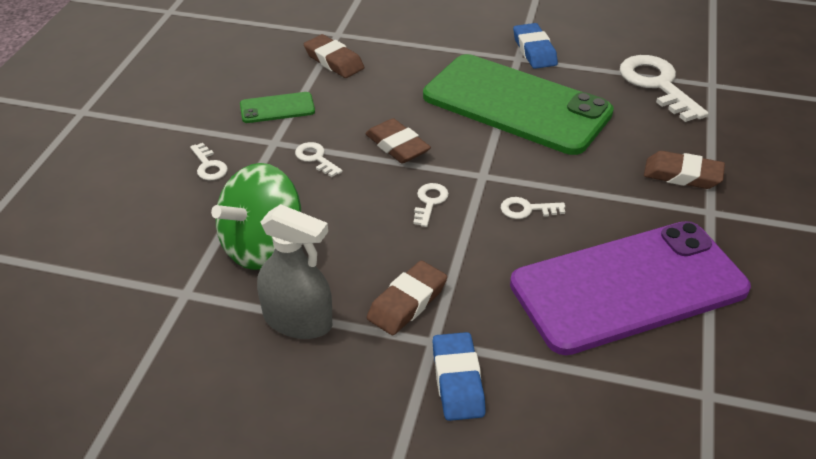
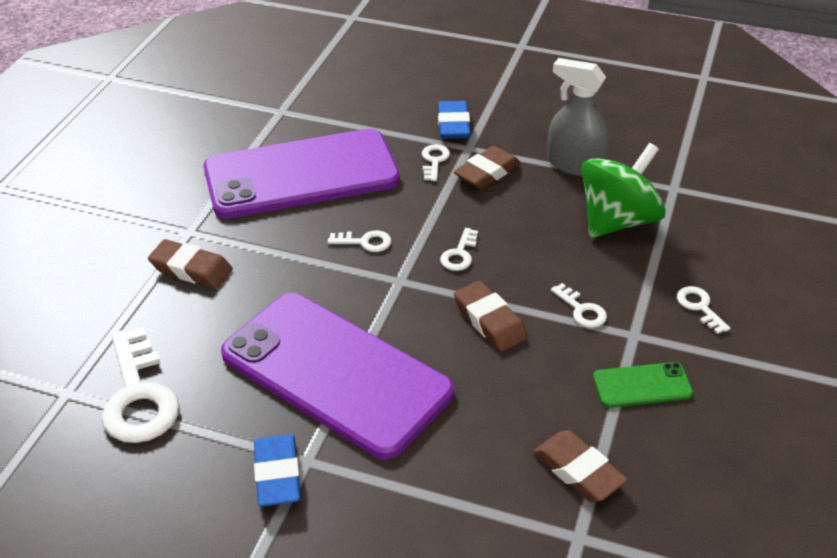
camera: 175 degrees left, 0 degrees up
(474, 317) = (434, 161): none -> white key
(516, 105) = (336, 373): green phone -> purple phone

